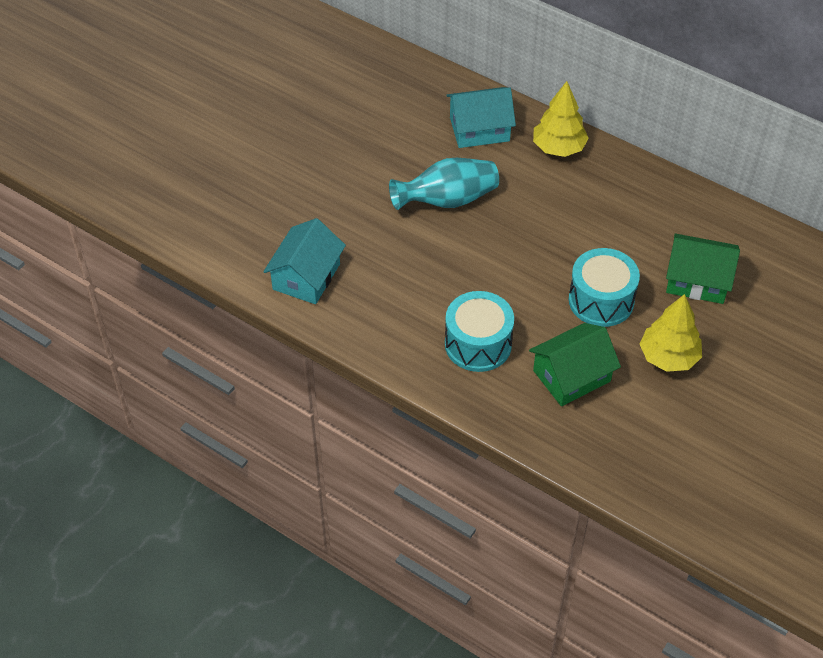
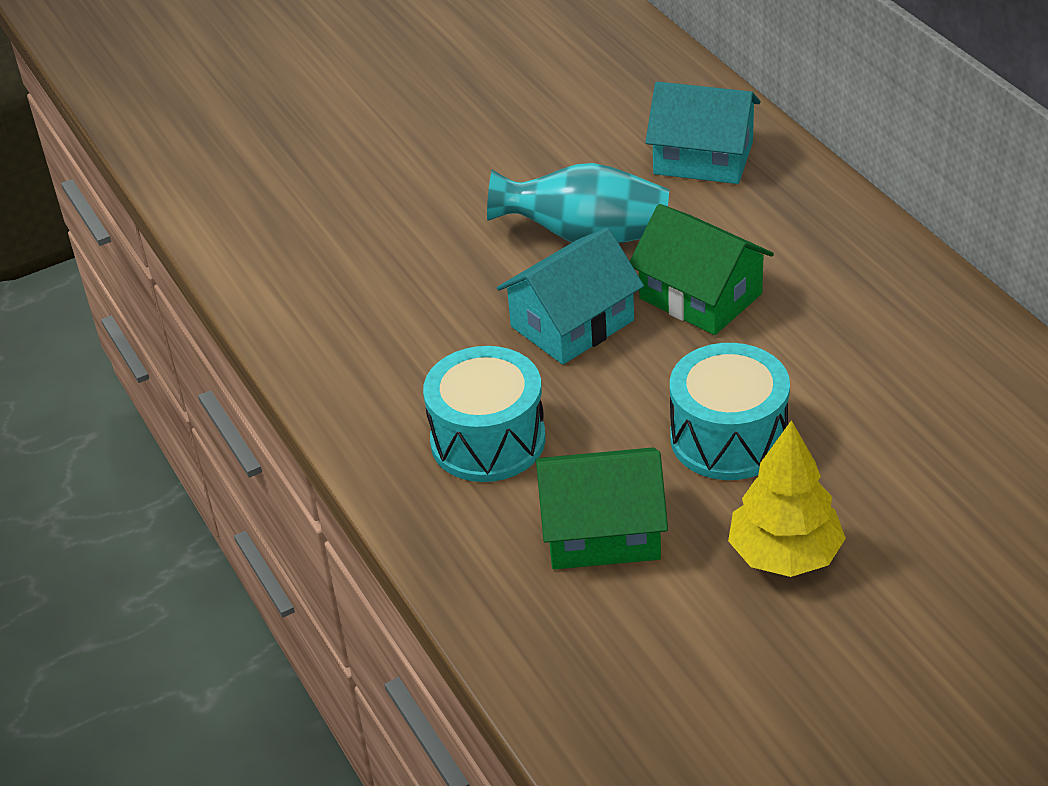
camera: 30 degrees right, 10 degrees down
(306, 276) = (309, 278): turquoise house -> turquoise house (572, 323)
(558, 148) = (810, 211): yellow tree -> none
(697, 280) = (915, 456): green house -> green house (700, 296)

